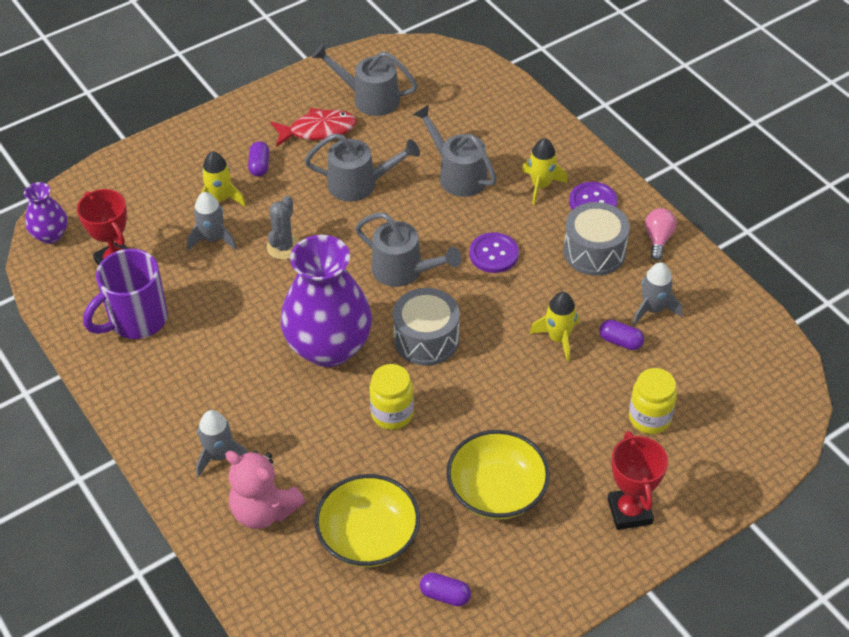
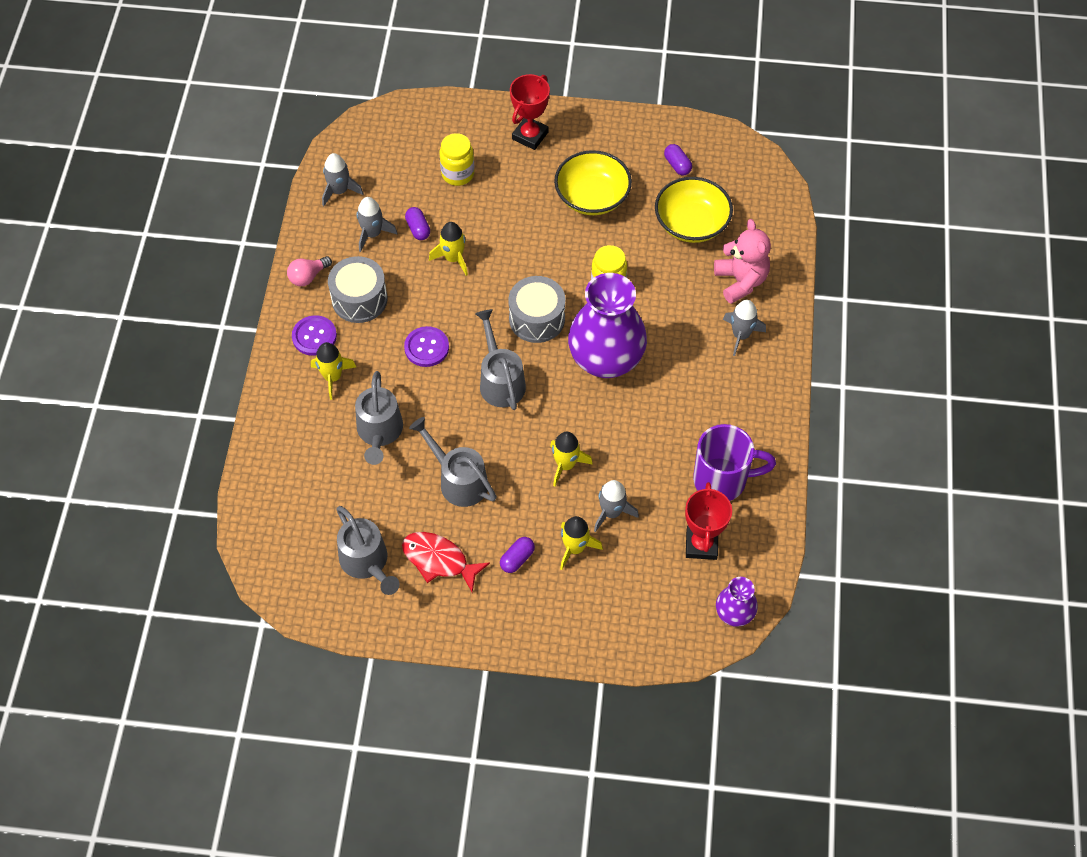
camera: 140 degrees left, 10 degrees up
(284, 247) = (565, 465): grey cactus -> yellow rocket
(730, 324) = (339, 191): none -> grey rocket

